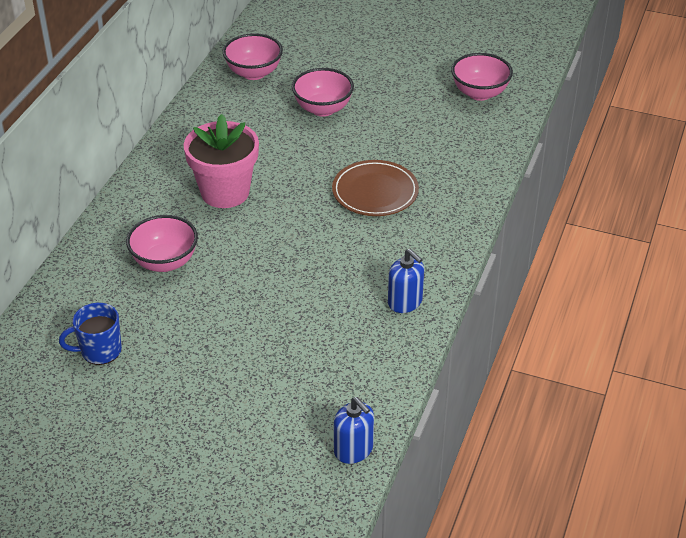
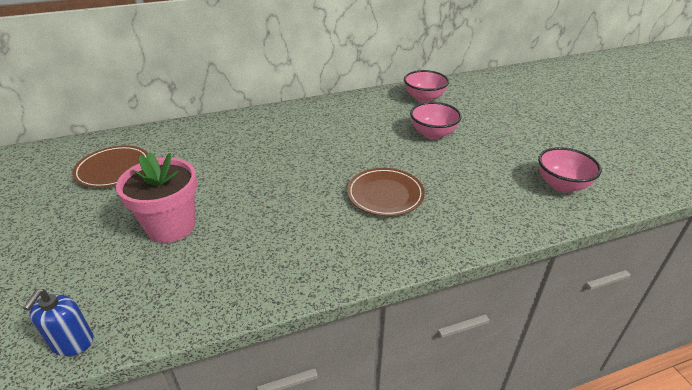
camera: 50 degrees right, 5 degrees down
(99, 351) = (113, 169): blue mug -> brown plate
(165, 262) = (217, 152): pink bowl -> none
(225, 192) = (306, 140): pink flower pot -> pink flower pot (171, 226)
(405, 302) = (281, 274): blue soap dispenser -> none

